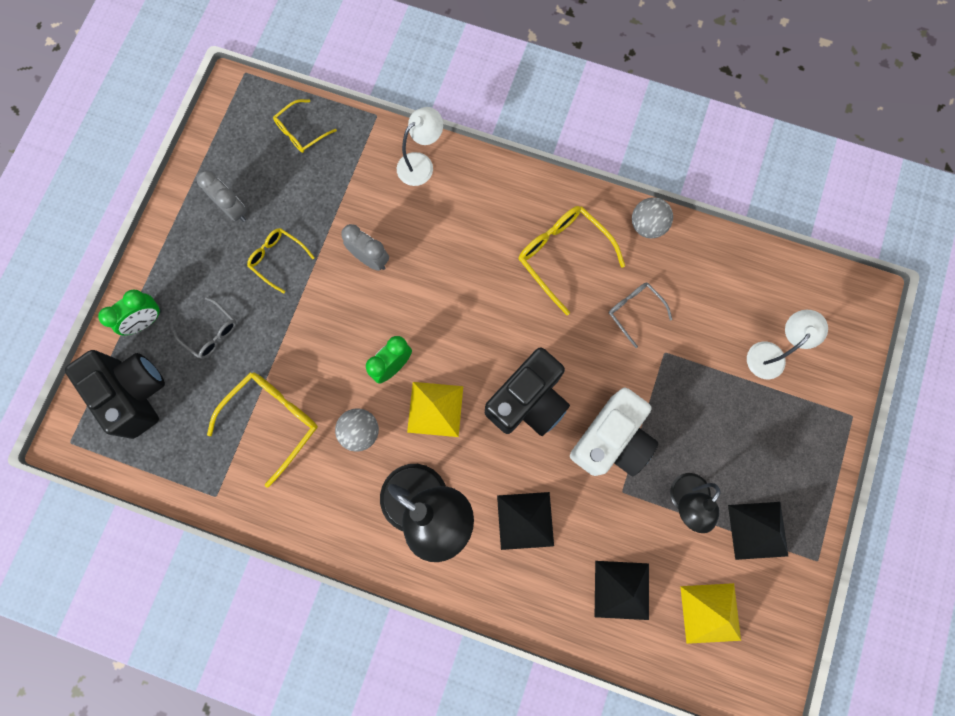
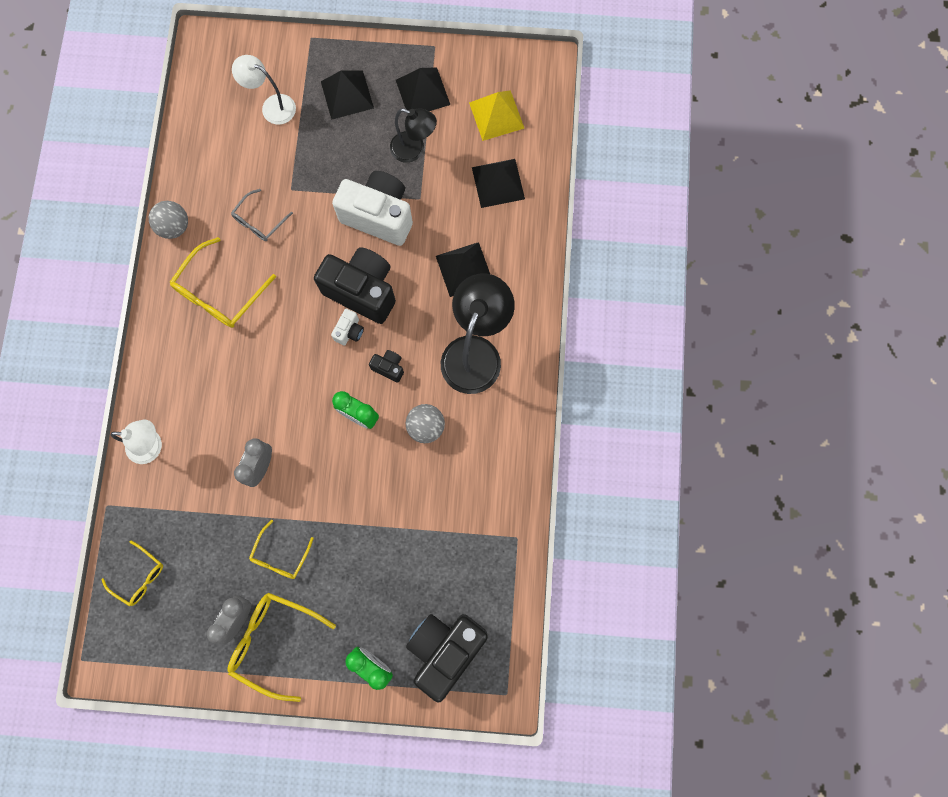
camera: 105 degrees left, 0 degrees up
(211, 333) = (368, 595): grey glasses -> none
(273, 421) = (437, 508): yellow glasses -> yellow glasses (274, 641)
(421, 164) = (152, 446): white lamp -> white lamp turned 150 degrees clockwise
(435, 409) = (389, 368): yellow pyramid -> black camera
(486, 377) = (349, 331): none -> white camera
(770, 440) = (347, 94): none -> black pyramid

